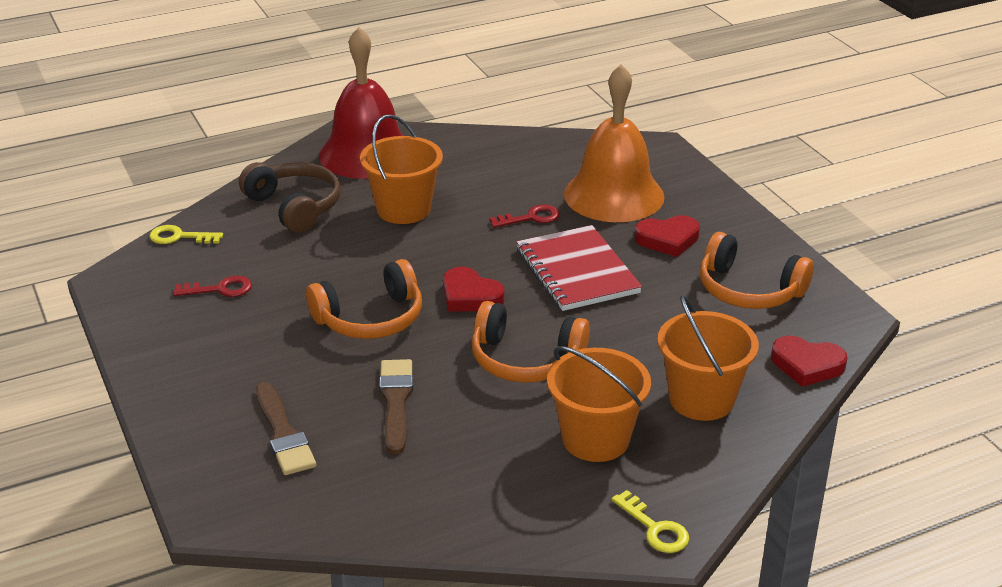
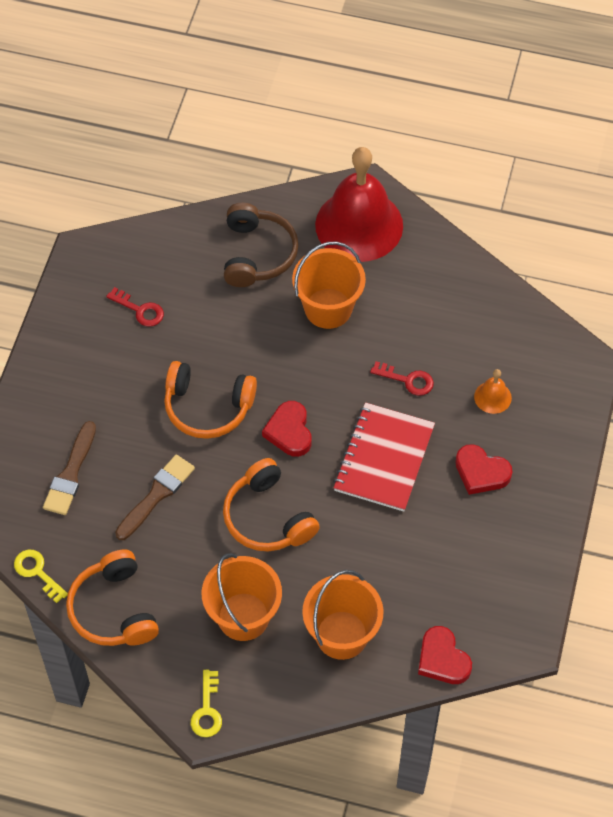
camera: 40 degrees right, 25 degrees up
(179, 237) = (157, 236): yellow key -> yellow key (37, 572)
(614, 195) = (492, 397): orange bell -> orange bell, size x0.40
(748, 290) = (482, 563): orange headphones -> orange headphones (113, 609)

